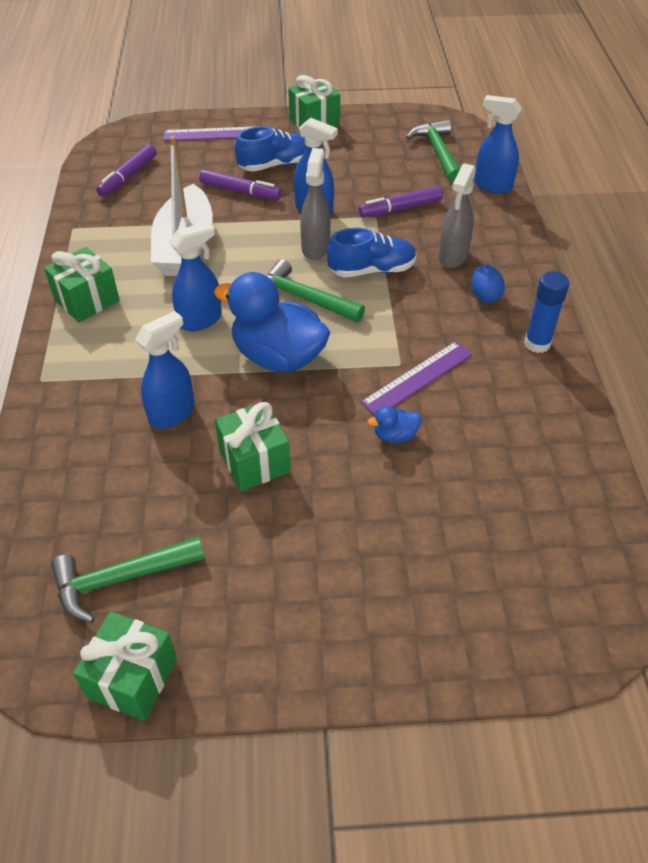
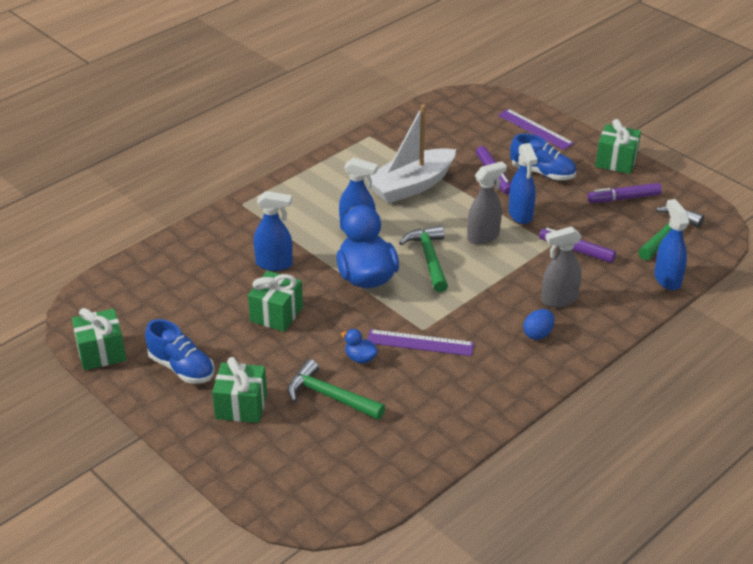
camera: 50 degrees right, 10 degrees down
(87, 300) = (319, 180): green gift -> green gift (241, 406)
(121, 579) = (150, 314): green hammer -> green hammer (330, 396)
(128, 177) = (443, 125): purple marker -> purple marker (623, 198)
(372, 270) = (495, 271): blue shoe -> blue shoe (181, 368)
(537, 343) = (521, 380): blue glue stick -> none

